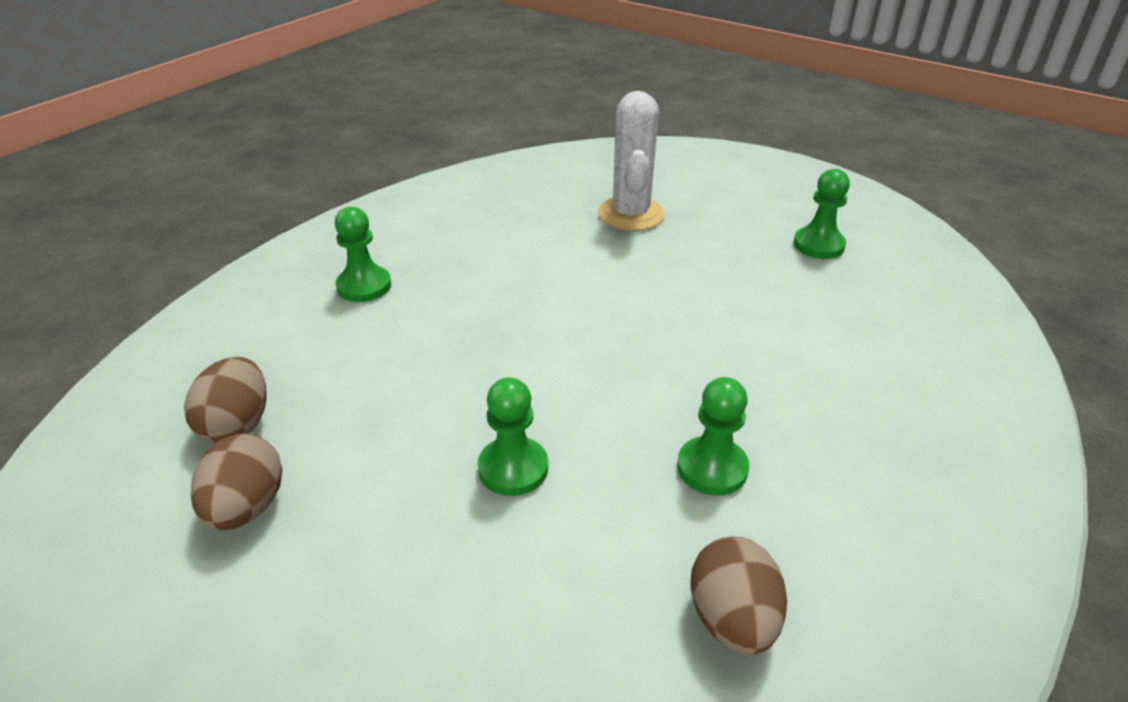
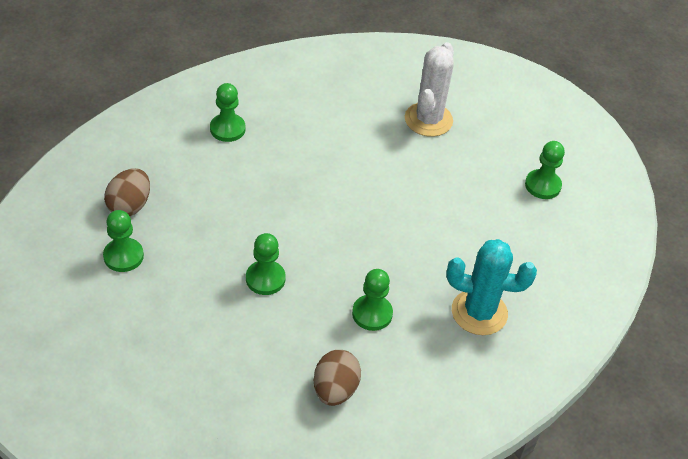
camera: 15 degrees right, 10 degrees up
(246, 508) = (123, 256): brown egg -> green pawn
(863, 416) = (479, 312): none -> turquoise cactus

